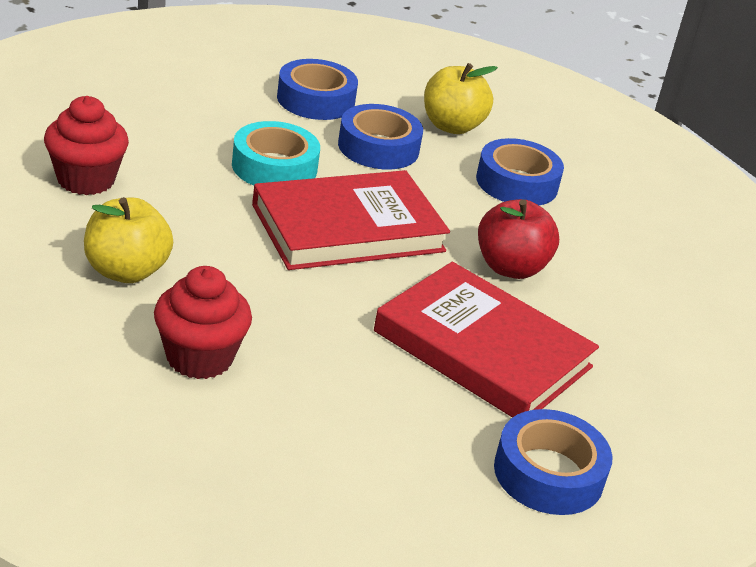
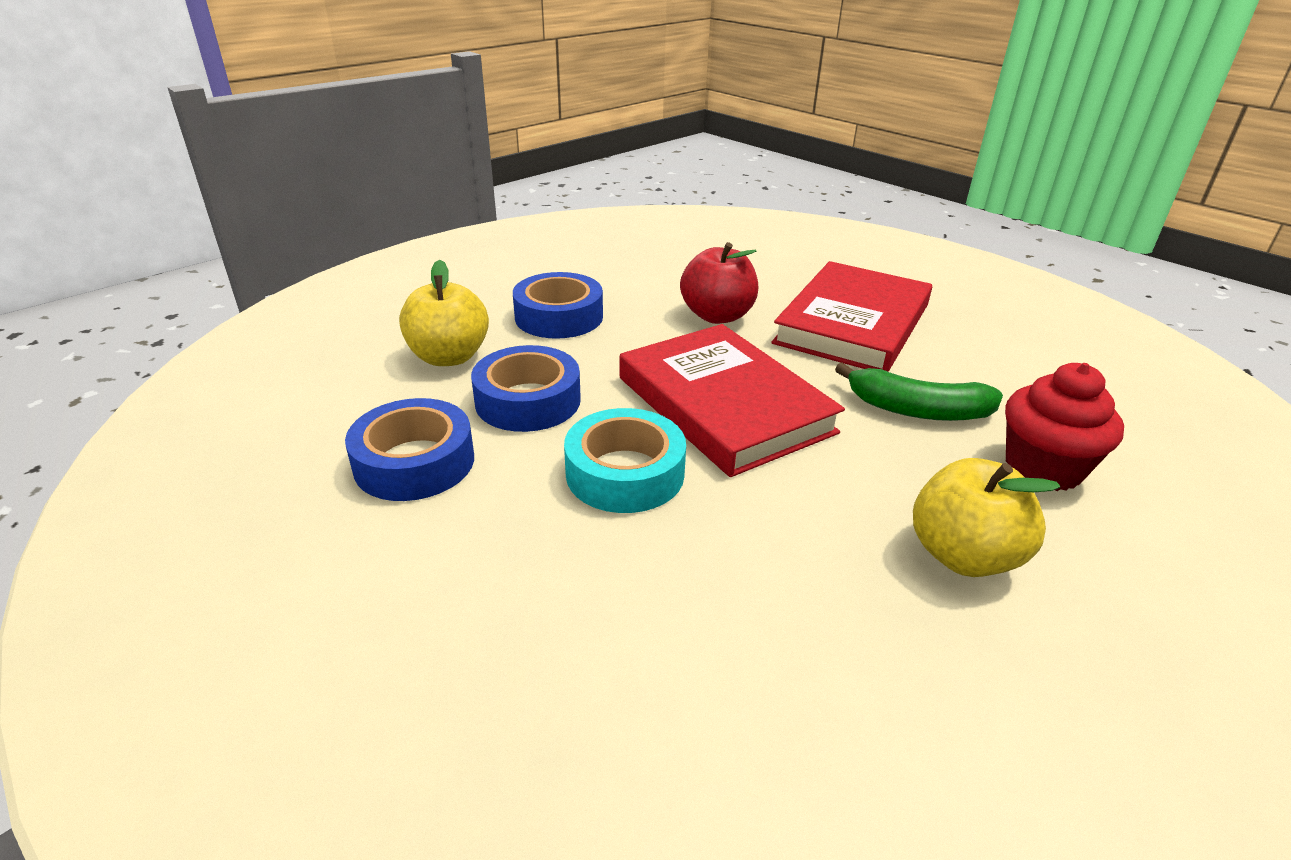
camera: 95 degrees left, 0 degrees up
(86, 180) = (789, 659): red cupcake -> none
(308, 325) = (917, 410): none -> green banana
(548, 473) = (967, 296): blue tape -> none

